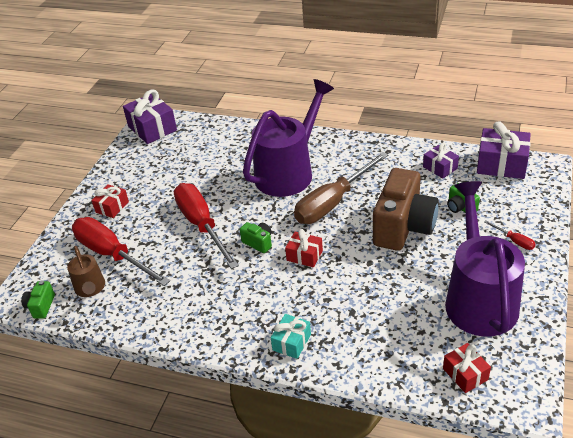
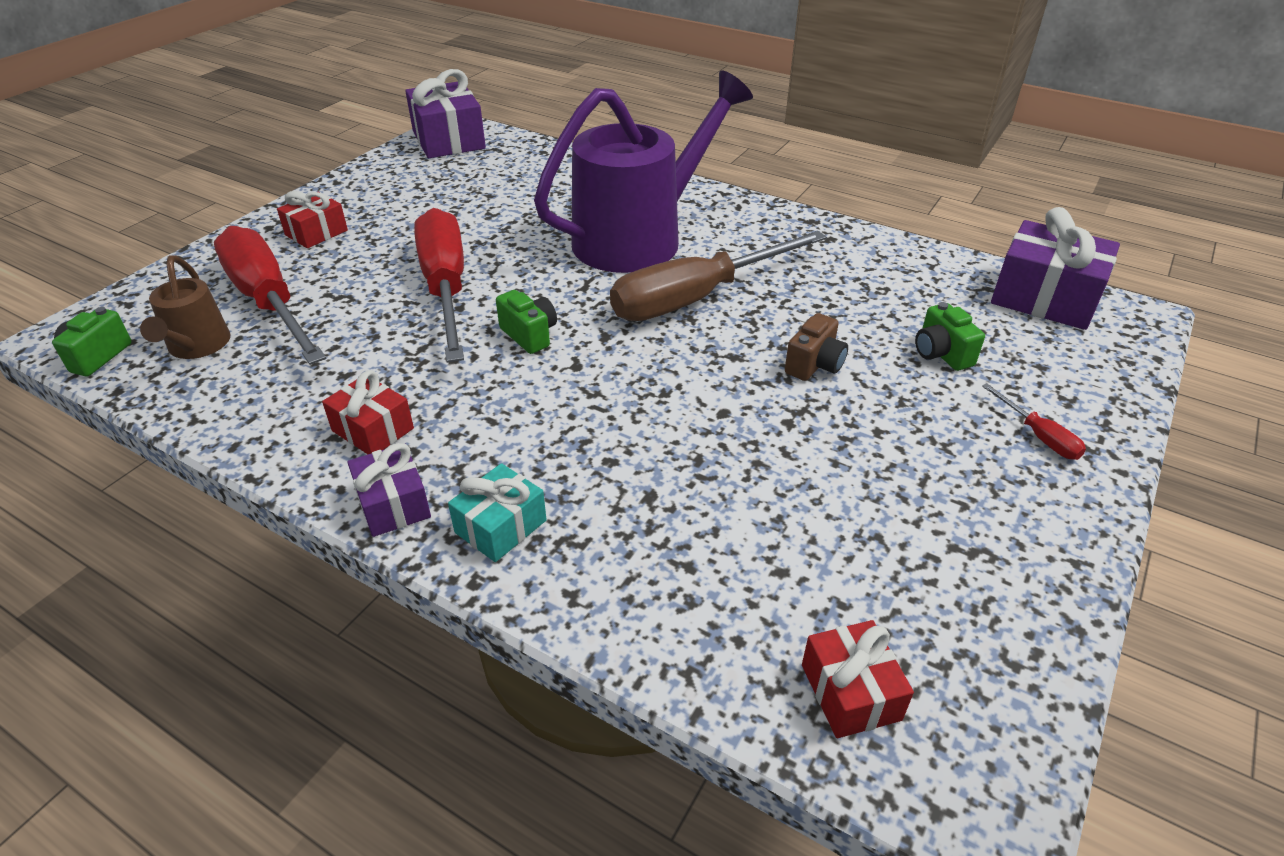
camera: 10 degrees right, 0 degrees up
(304, 255) = (603, 373): red gift -> red gift (373, 429)
(403, 227) = (814, 365): brown camera -> brown camera, size x0.43
(440, 168) = (920, 281): purple gift -> purple gift (393, 504)
(478, 298) = (930, 531): purple watering can -> none

